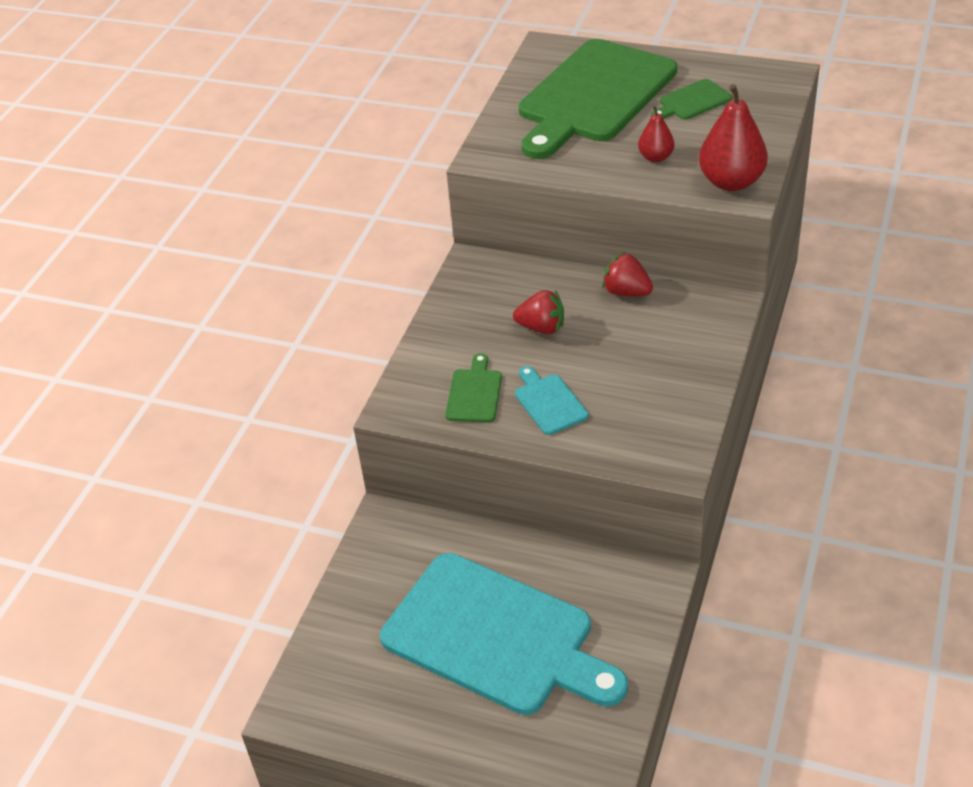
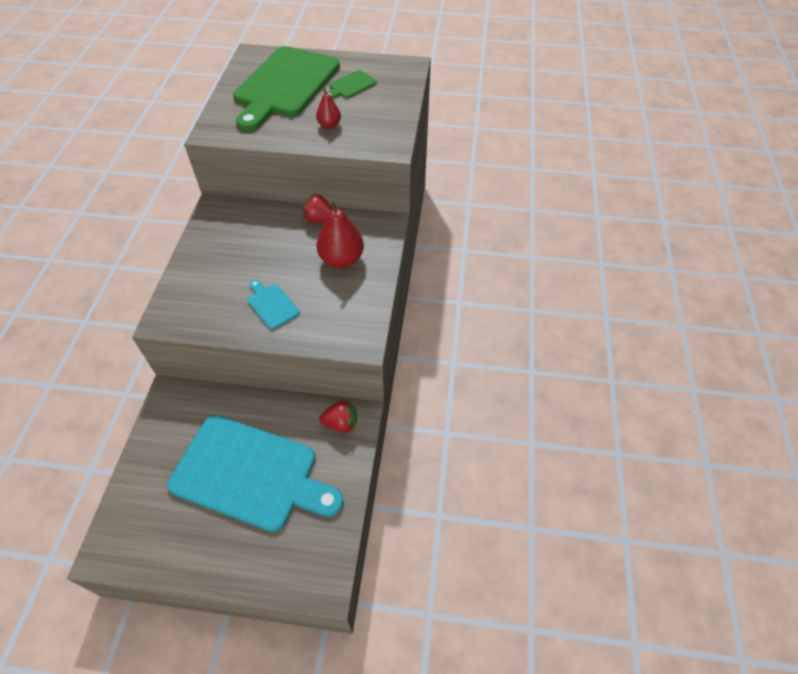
camera: 15 degrees left, 10 degrees up
(474, 393) = (219, 303): green cutting board -> none
(541, 327) = (264, 250): red strawberry -> red strawberry (341, 423)
(731, 182) = (381, 139): red pear -> red pear (341, 259)

